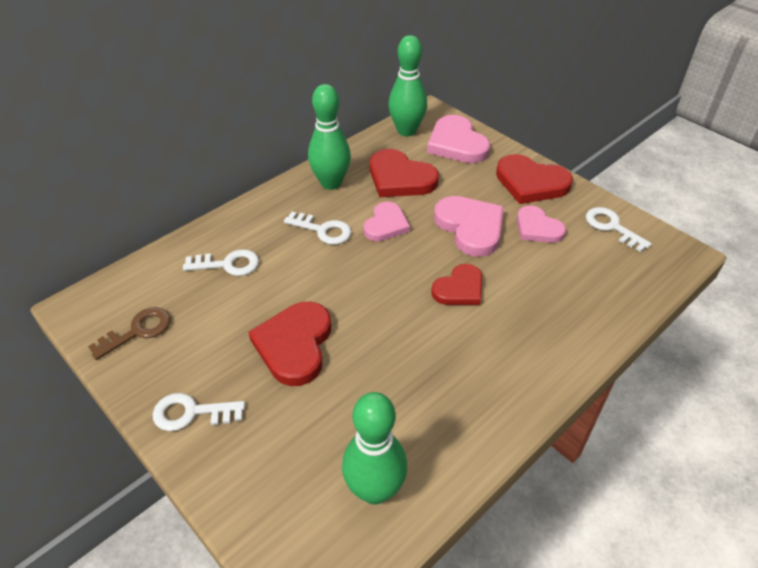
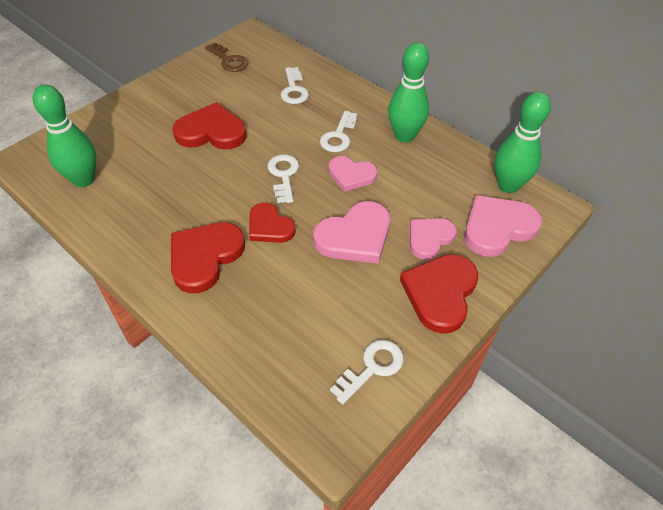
camera: 85 degrees right, 5 degrees up
(191, 413) = (159, 93): white key -> white key (283, 175)
(400, 178) = (423, 183): red heart -> red heart (205, 257)
(537, 228) = (361, 293): pink heart -> pink heart (429, 238)

